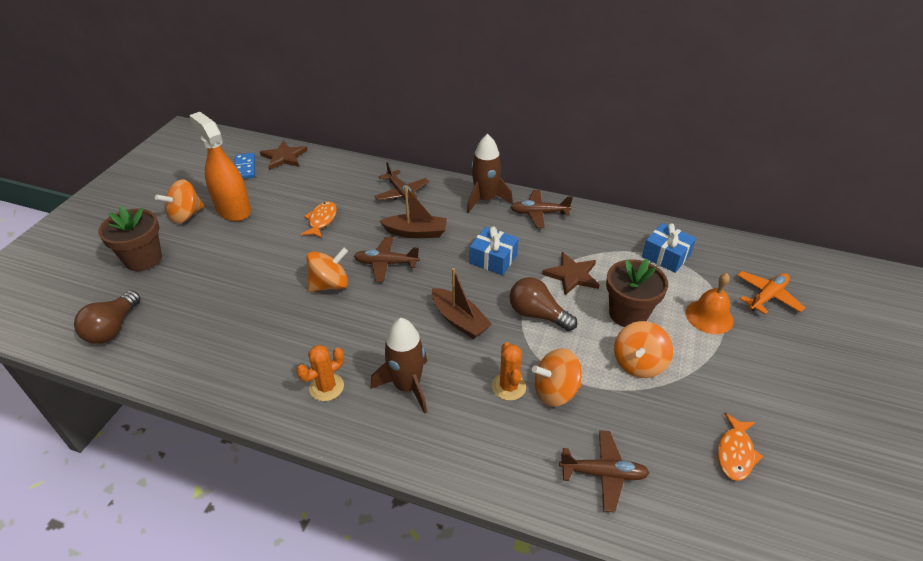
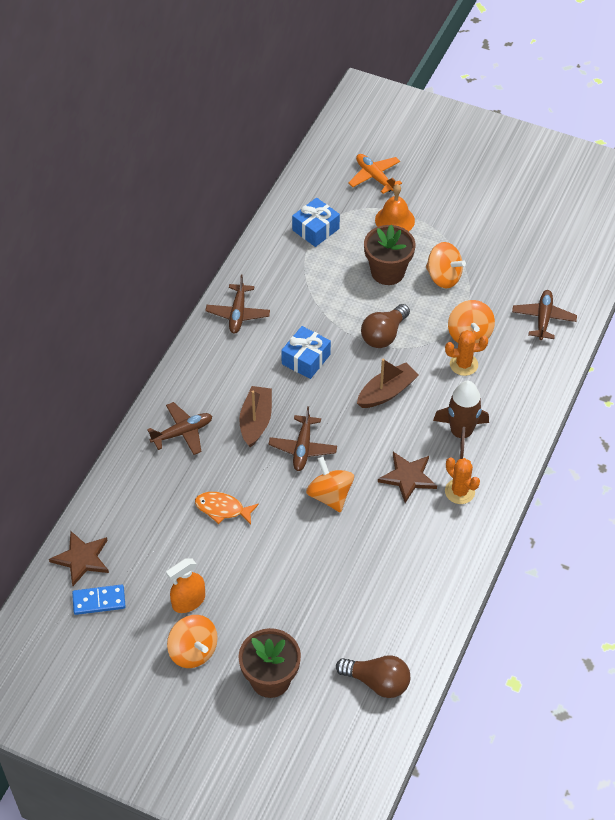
camera: 85 degrees left, 10 degrees up
(233, 209) = (188, 601): orange spray bottle -> orange spray bottle, size x0.62
(485, 200) = (207, 356): brown rocket -> none
(572, 275) = (335, 302): brown star -> brown star (408, 477)
(735, 453) = (527, 242): orange fish -> none

